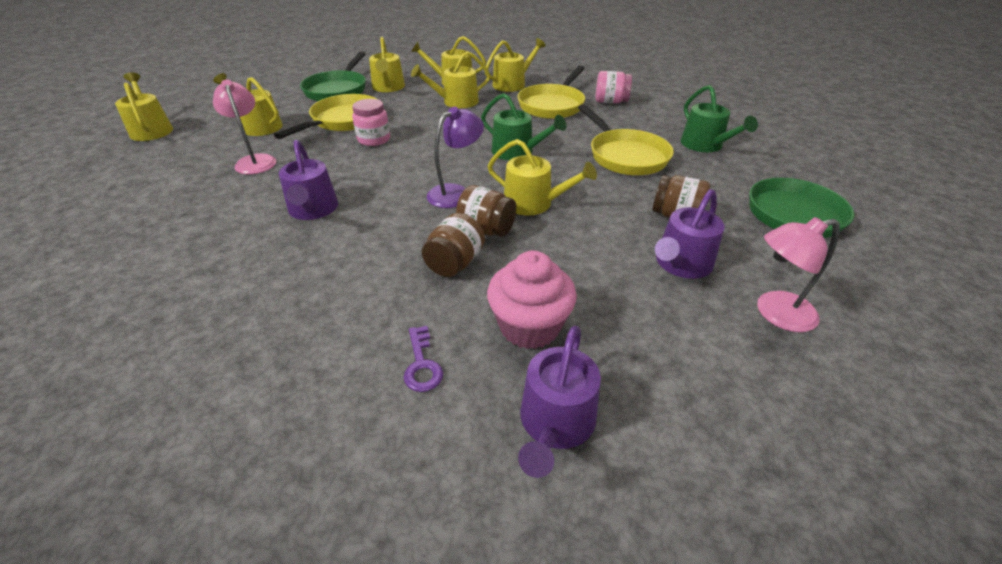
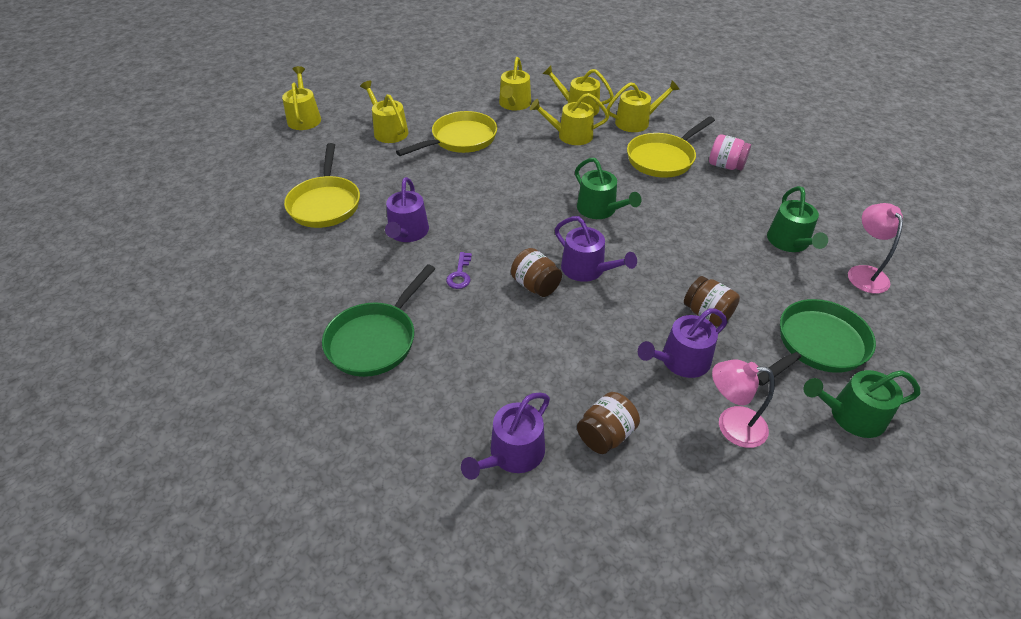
camera: 20 degrees right, 5 degrees up
(255, 161) = (376, 171): pink lamp -> pink lamp (864, 273)
(338, 90) = (467, 99): green pan -> green pan (376, 340)
(374, 139) = (479, 167): pink jar -> none
(422, 364) = (441, 386): purple key -> purple key (460, 274)
(455, 263) = (497, 311): brown jar -> brown jar (606, 435)
(456, 193) = (526, 242): purple lamp -> none
(529, 326) = (529, 380): pink cupcake -> none
(534, 203) = (587, 269): yellow watering can -> purple watering can
(625, 156) = (700, 237): yellow pan -> yellow pan (325, 203)
(872, 272) = (851, 415): none -> green watering can

